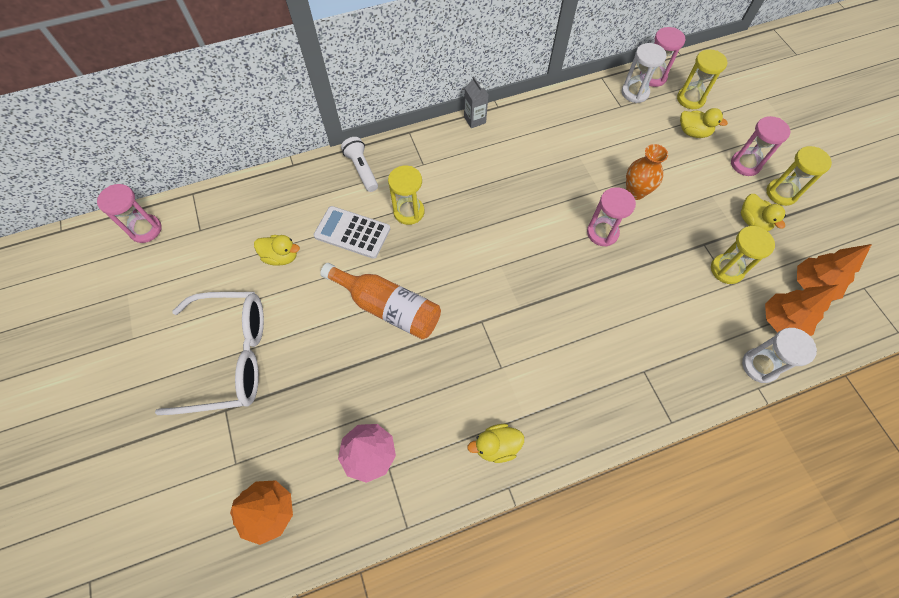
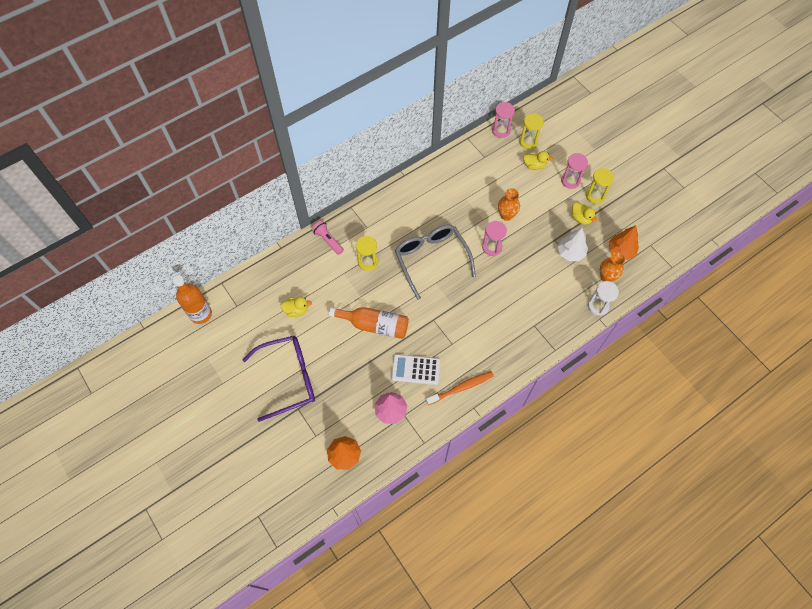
camera: 15 degrees left, 0 degrees up
(145, 229) = (201, 314): pink hourglass -> orange bottle
(229, 357) = (288, 378): white glasses -> purple glasses
(352, 232) = (336, 284): white calculator -> white calculator (415, 369)
(362, 169) = (328, 240): white flashlight -> pink flashlight
(474, 120) = (391, 188): grey carton -> none
(496, 446) = (461, 388): yellow duck -> orange toothbrush
(504, 230) = (431, 259): none -> grey glasses
(635, 93) = (491, 145): white hourglass -> none
(726, 269) = (570, 253): yellow hourglass -> white tree
(781, 321) = (606, 277): orange tree -> orange vase

